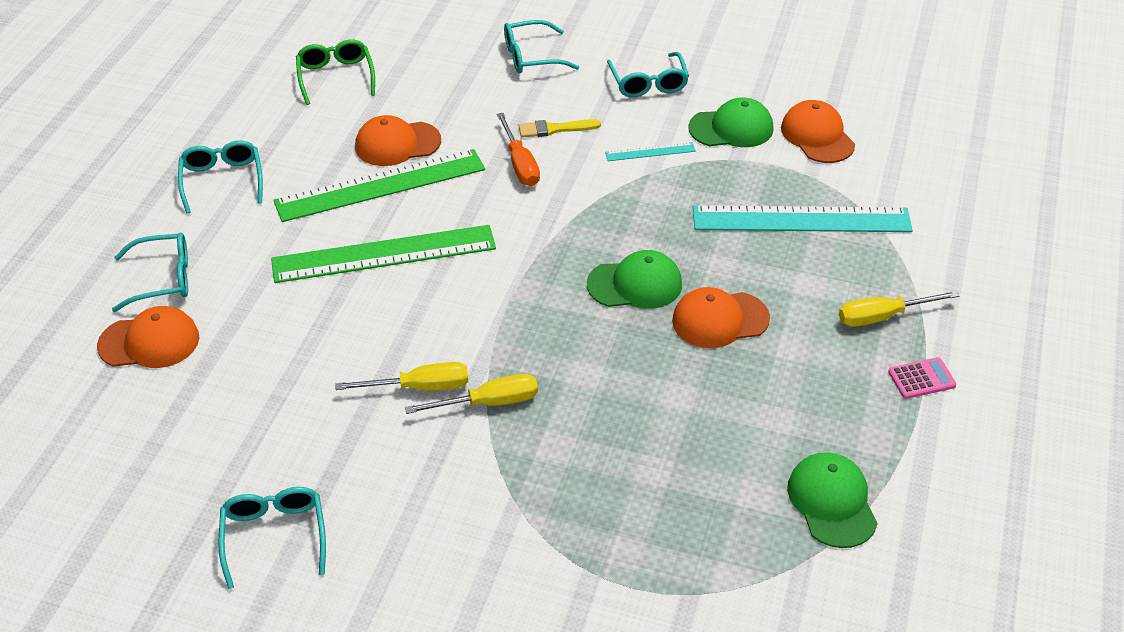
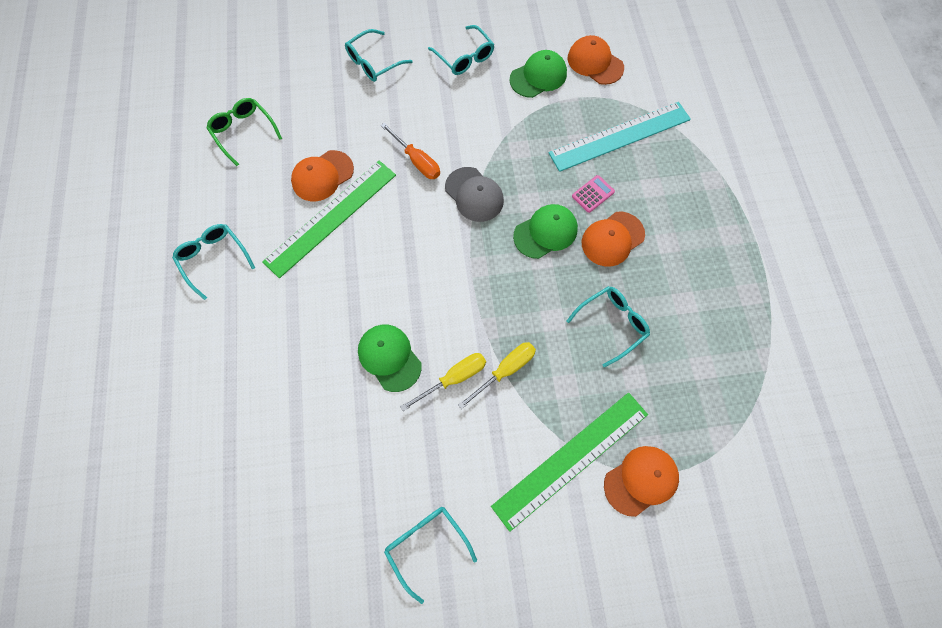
camera: 25 degrees left, 25 degrees up
(149, 342) = (244, 424): orange cap -> orange cap (641, 480)
(163, 279) = (221, 365): turquoise glasses -> turquoise glasses (611, 324)
(384, 254) = (367, 276): green ruler -> green ruler (571, 459)
(555, 129) = (424, 121): yellow brush -> none
(568, 218) = (474, 194): none -> grey cap
(650, 152) = (497, 117): turquoise ruler -> none
(832, 502) = (748, 352): green cap -> green cap (389, 357)
(882, 317) = (706, 195): yellow screwdriver -> none
(921, 379) = (752, 234): pink calculator -> pink calculator (593, 194)

